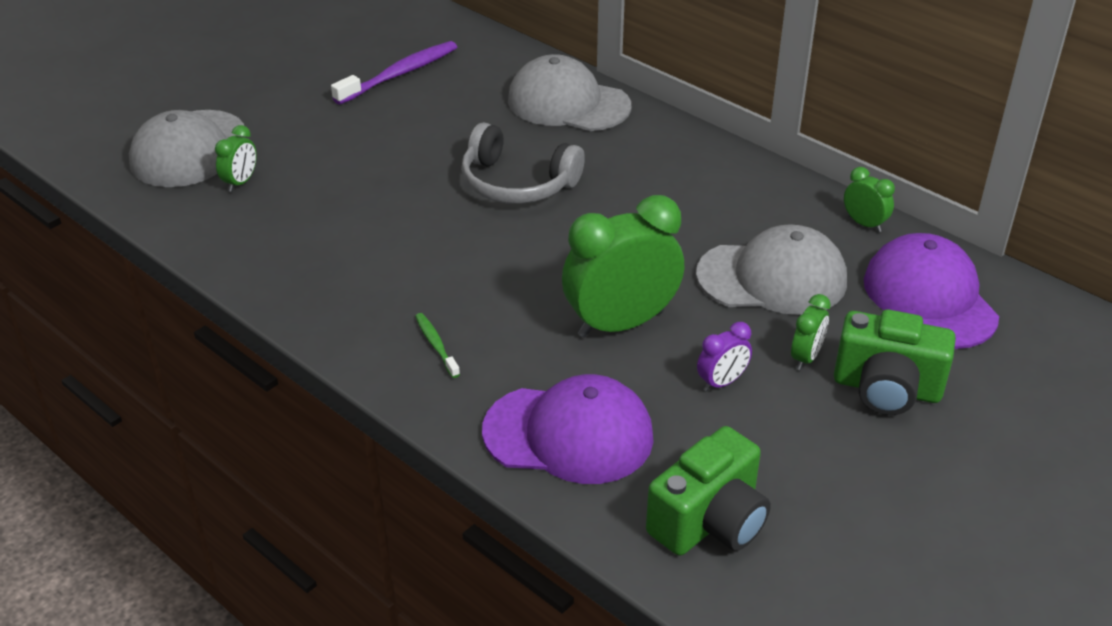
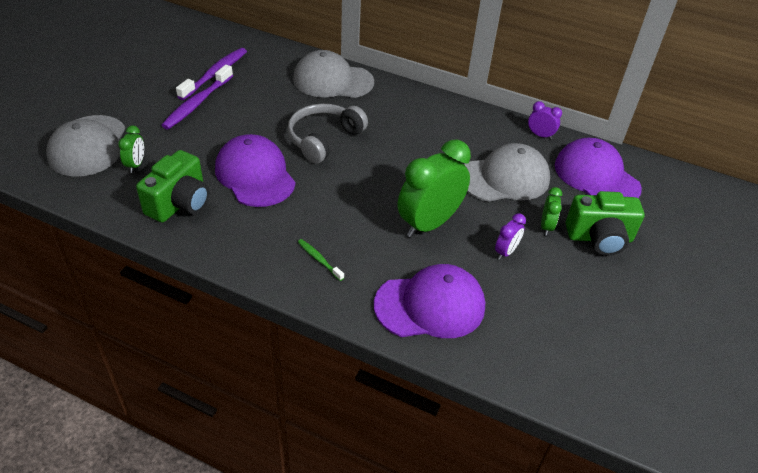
camera: 20 degrees left, 5 degrees up
(358, 111) = (197, 103): none -> purple toothbrush
(396, 219) = (255, 175): none -> purple cap
(517, 183) = (323, 139): grey headphones -> grey headphones turned 120 degrees clockwise
(710, 521) = (540, 347): green camera -> green camera (180, 203)
(864, 224) = (540, 135): green clock -> purple clock

